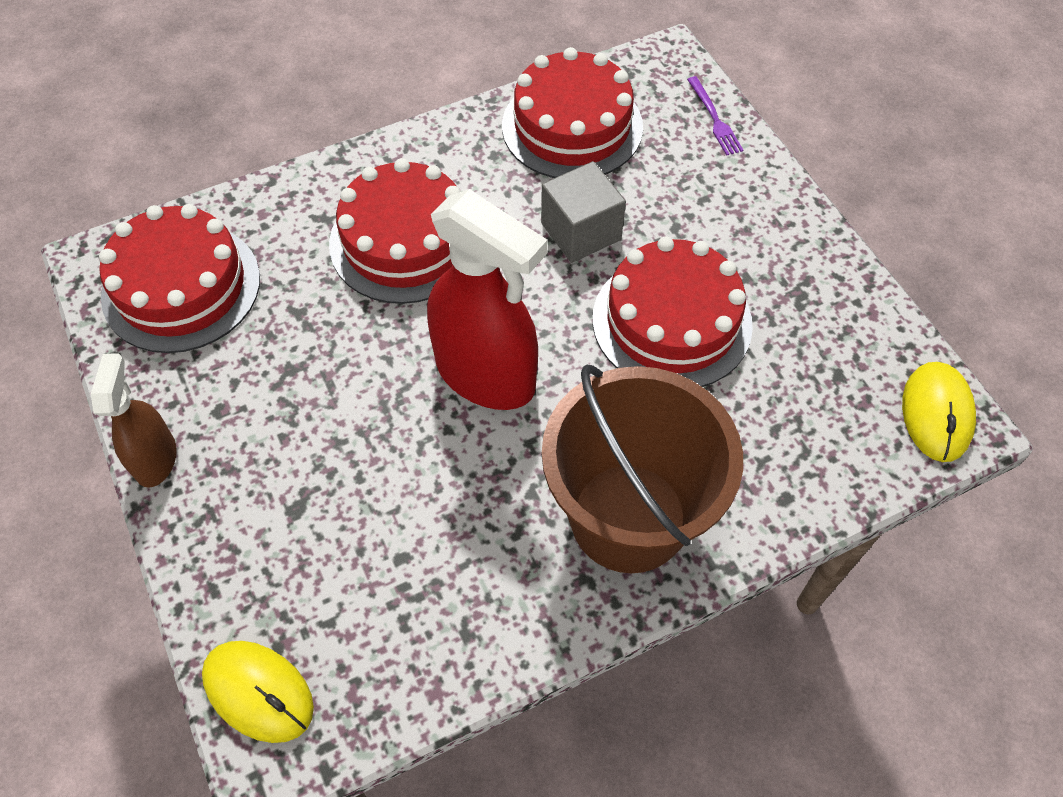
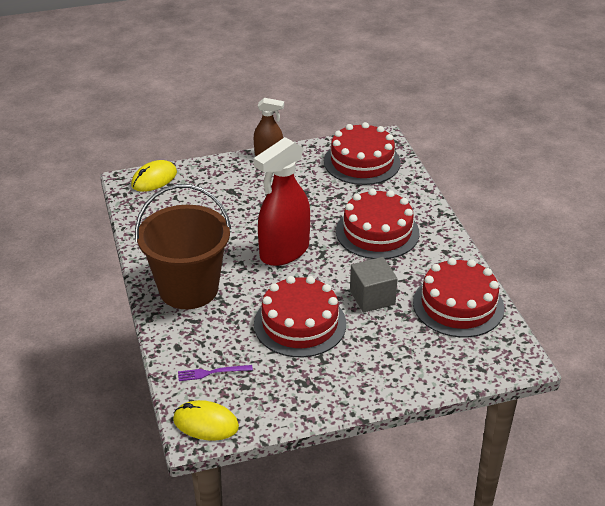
camera: 100 degrees right, 20 degrees down
(714, 119) = (459, 372): purple fork -> purple fork (212, 372)

